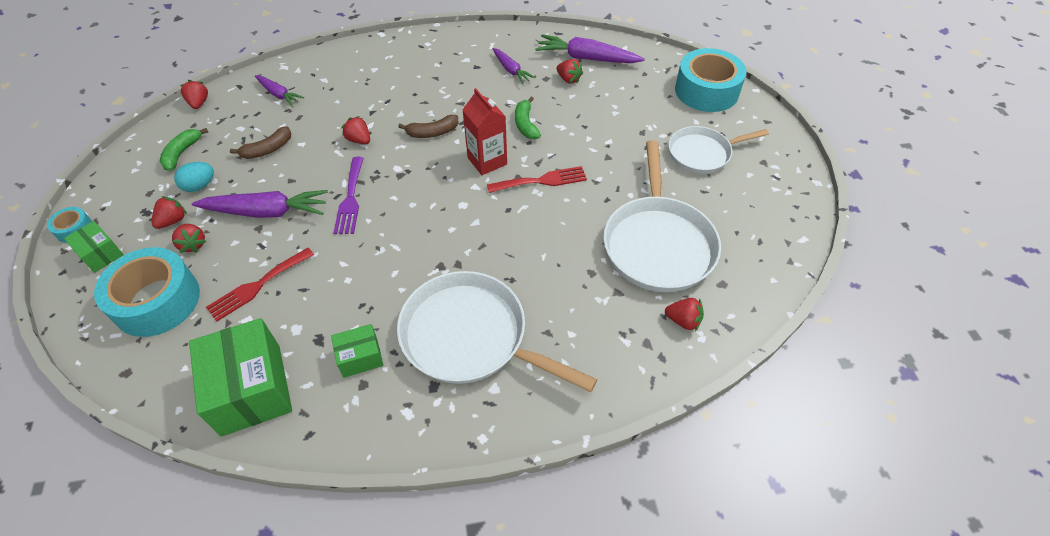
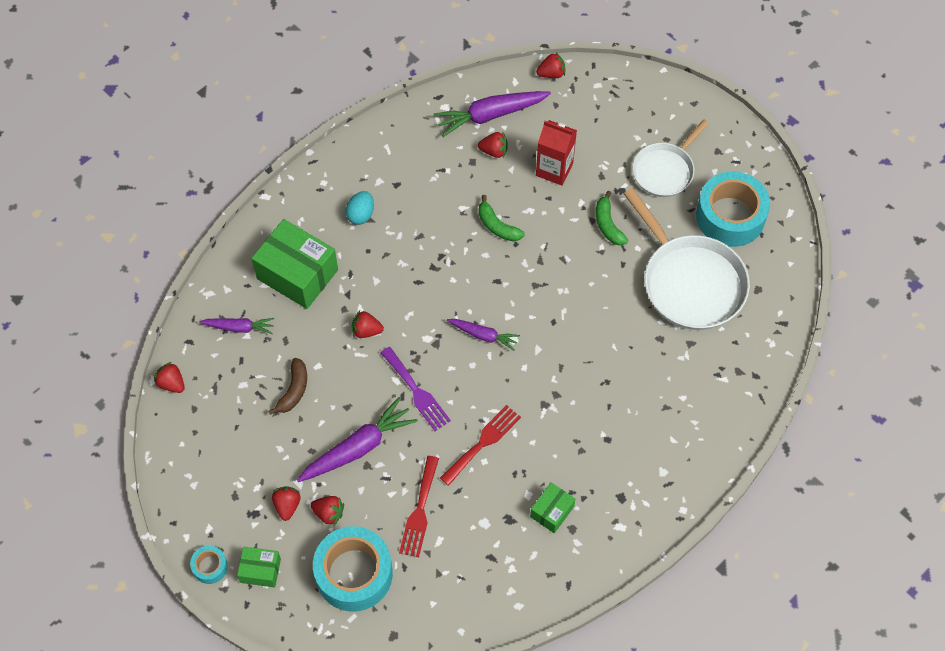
camera: 35 degrees left, 10 degrees up
(182, 153) = (218, 442): green banana -> green banana (608, 224)
(200, 186) = (273, 461): turquoise egg -> turquoise egg (361, 214)
(251, 389) = (497, 584): green box -> green box (297, 274)
(432, 132) = (424, 283): brown banana -> none
(470, 337) = (615, 446): white pan -> none
(487, 161) = (497, 285): red carton -> red carton (554, 169)
(511, 70) = (432, 170): purple carrot -> purple carrot (483, 335)
(541, 181) = (558, 277): red fork -> red fork (483, 442)
(683, 321) = (751, 337): red strawberry -> red strawberry (551, 73)
(706, 91) = (623, 95): turquoise tape -> turquoise tape (730, 216)

